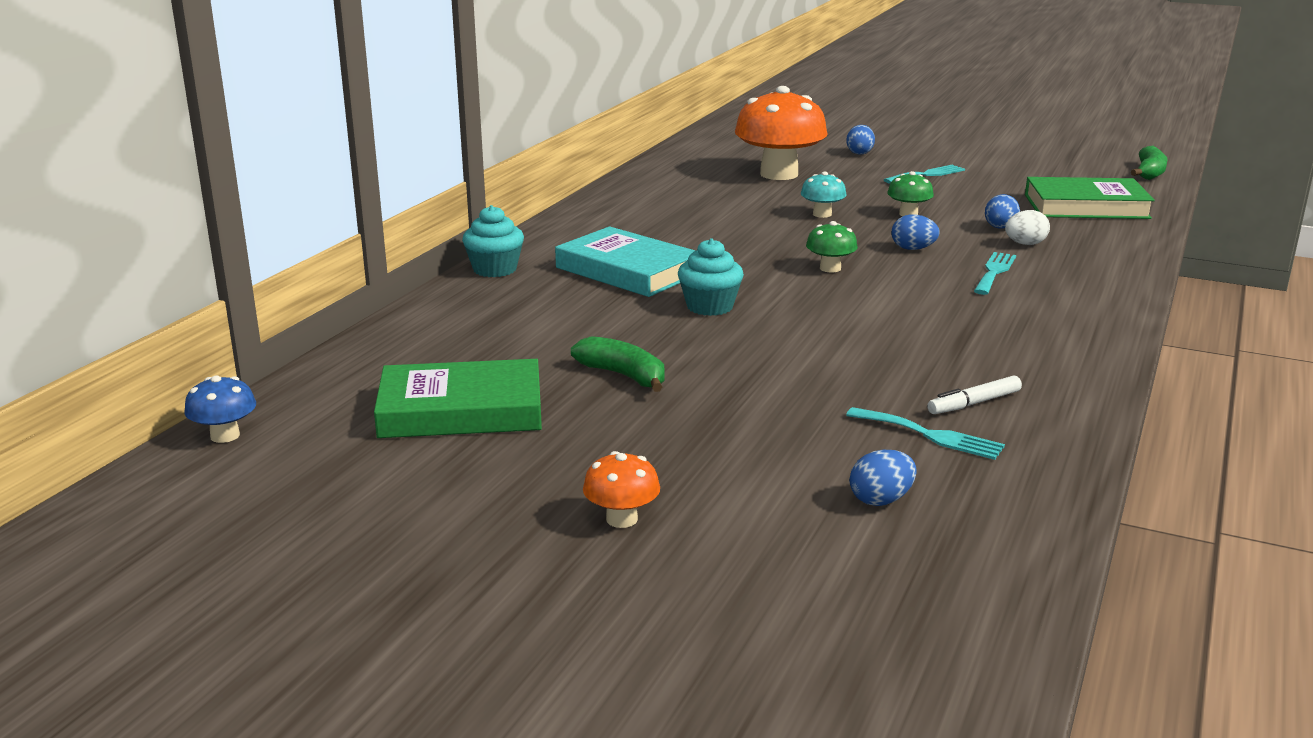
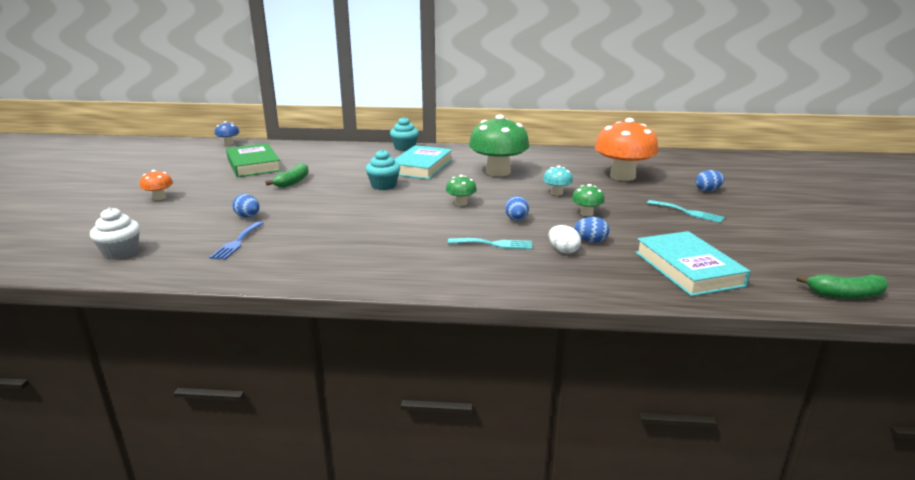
camera: 70 degrees right, 0 degrees up
(702, 229) = (498, 172): none -> green mushroom
(881, 500) = (168, 237): blue egg -> blue egg (248, 217)
(930, 435) = (237, 242): turquoise fork -> blue fork
(944, 547) = (121, 252): none -> white cupcake
(974, 403) = (278, 249): white marker -> none
(1086, 206) = (688, 269): green book -> turquoise book

